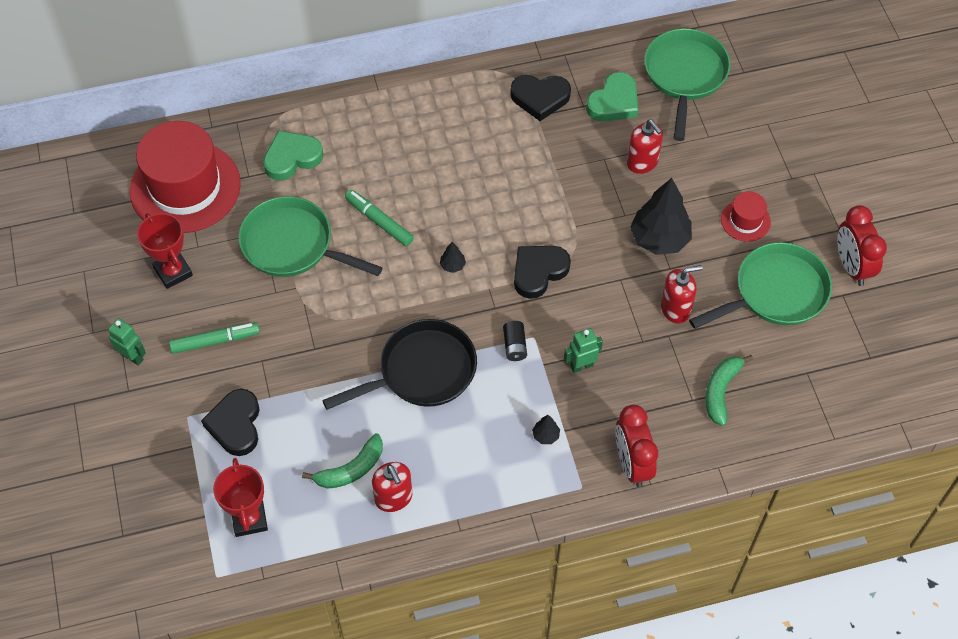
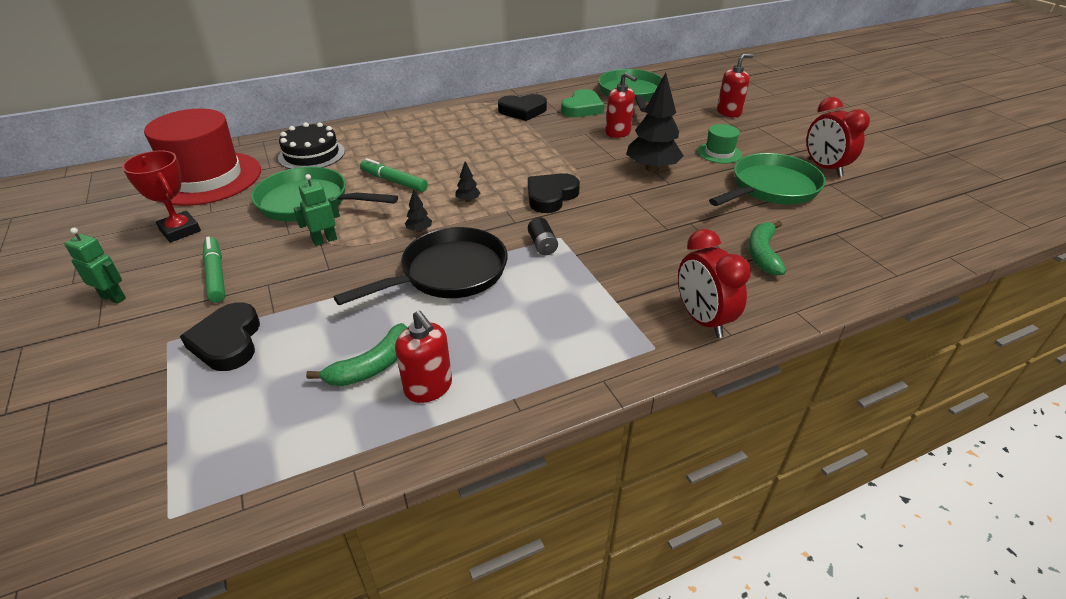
camera: 10 degrees left, 20 degrees down
(215, 341) = (216, 275): green marker -> green marker turned 90 degrees counterclockwise
(249, 519) = (231, 437): red trophy -> none
(292, 158) = (311, 154): green heart -> black cake
(545, 435) = (597, 308): black tree -> black tree (419, 230)
(581, 366) = (615, 251): green robot -> green robot (325, 240)
(675, 309) = (688, 206): red soap dispenser -> red soap dispenser (729, 112)
(745, 220) = (719, 153): red hat -> green hat

